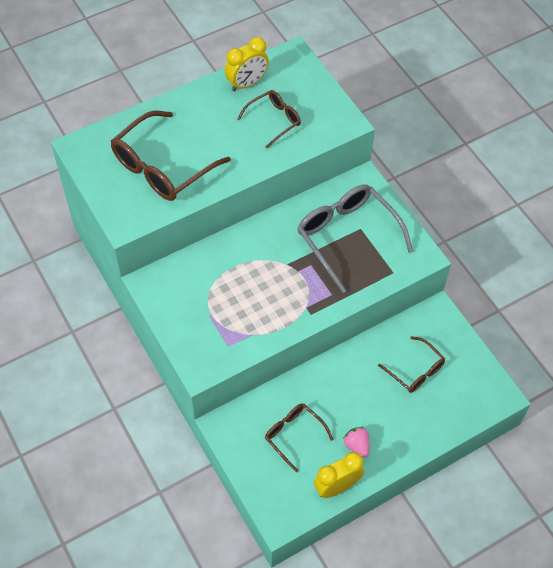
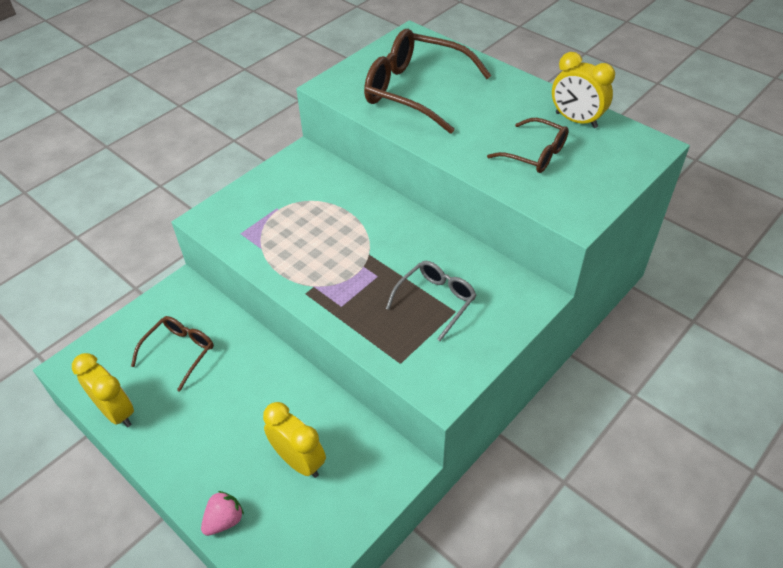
camera: 75 degrees right, 10 degrees down
(347, 236) = (436, 301): grey glasses -> grey glasses, size x0.56
(357, 445) = (175, 419): pink strawberry -> pink strawberry (224, 520)
(415, 371) = (299, 461): brown glasses -> yellow clock

